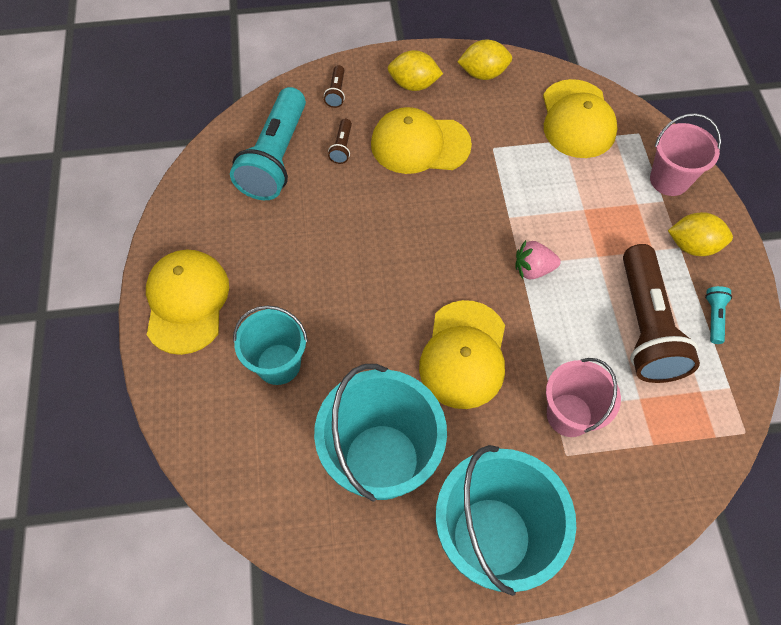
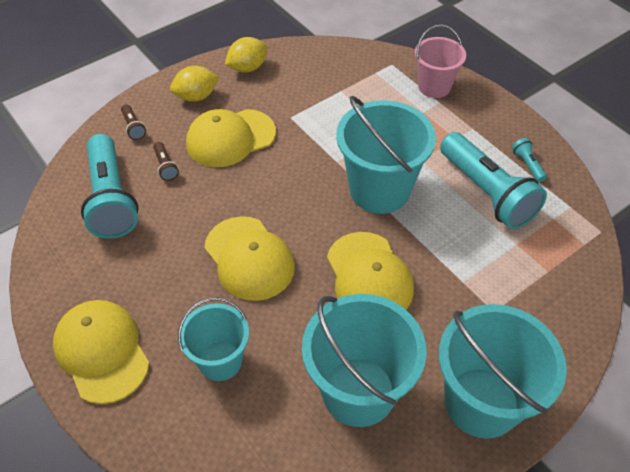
camera: 30 degrees left, 10 degrees down
(533, 269) = (379, 190): pink strawberry -> turquoise bucket
(569, 415) = (476, 281): pink bucket -> none
(577, 119) = (341, 72): yellow cap -> yellow cap (249, 258)
(645, 326) = (486, 192): brown flashlight -> turquoise flashlight
(692, 246) = (480, 123): yellow lemon -> none

